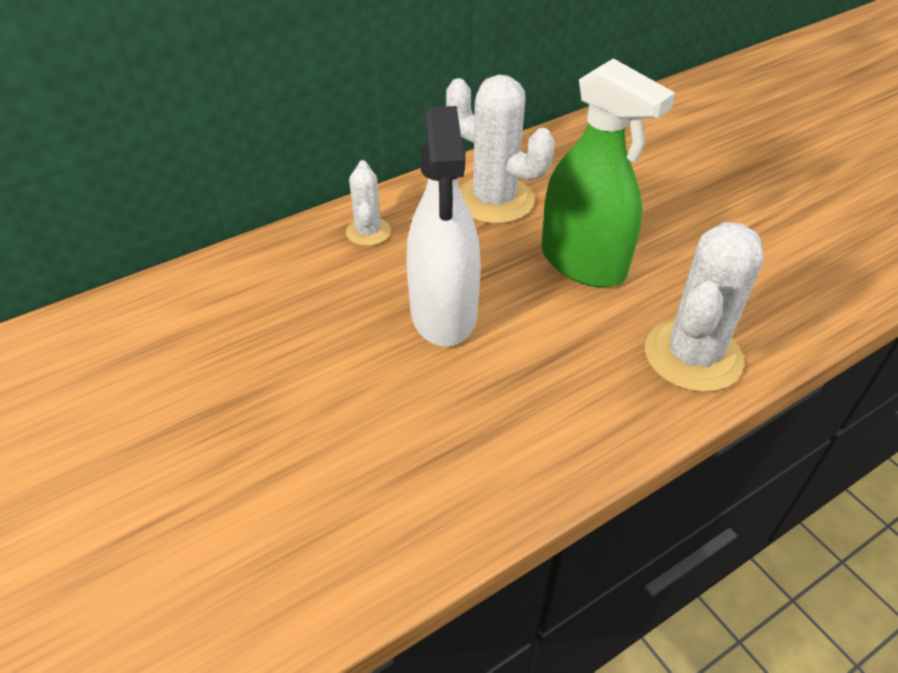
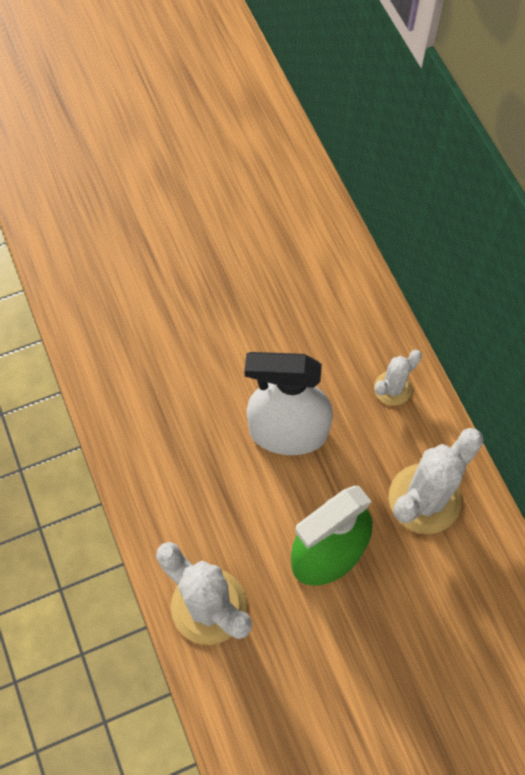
camera: 100 degrees right, 20 degrees up
(368, 232) = (392, 388): white cactus -> white cactus turned 45 degrees counterclockwise

